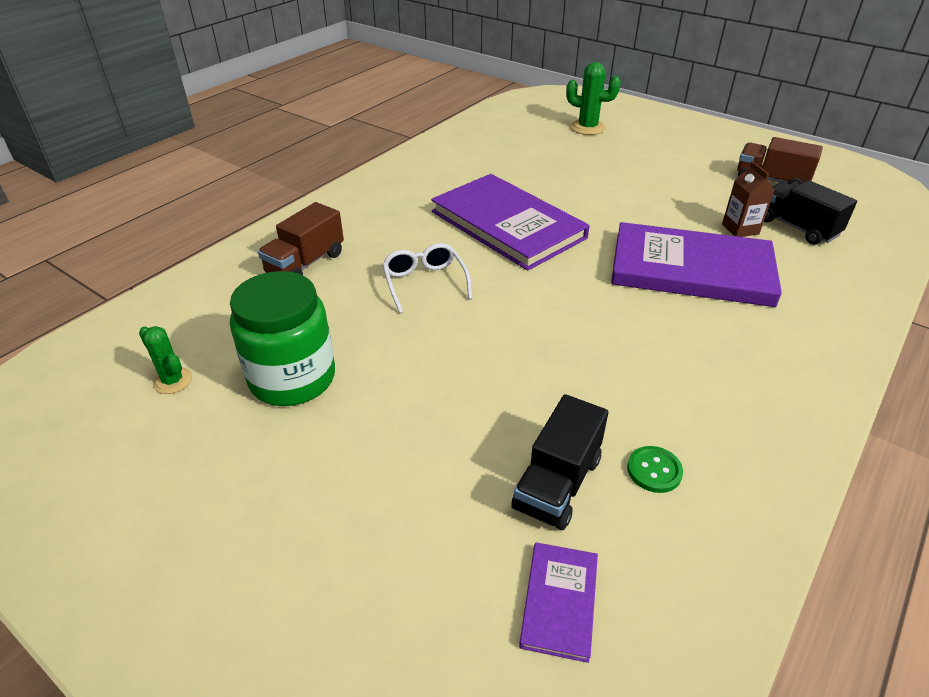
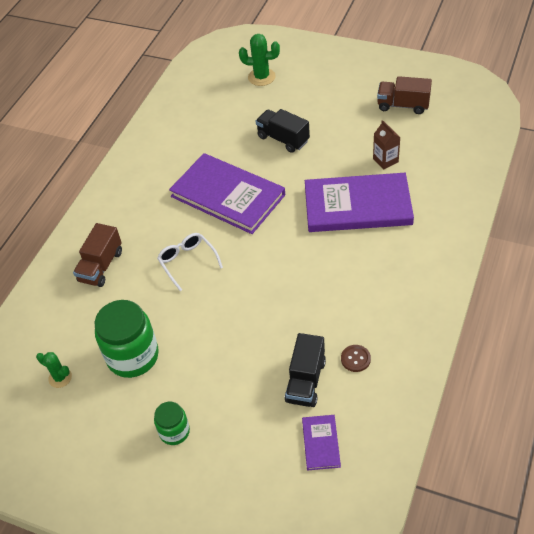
camera: 10 degrees left, 10 degrees up
(303, 506) = (174, 431): none -> green jar
(654, 470) = (355, 359): green button -> brown button
(797, 228) = (423, 149): black truck -> black truck (283, 139)

